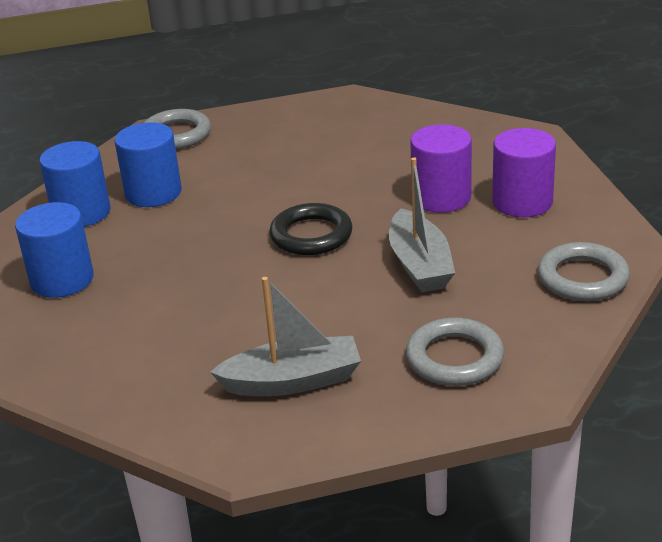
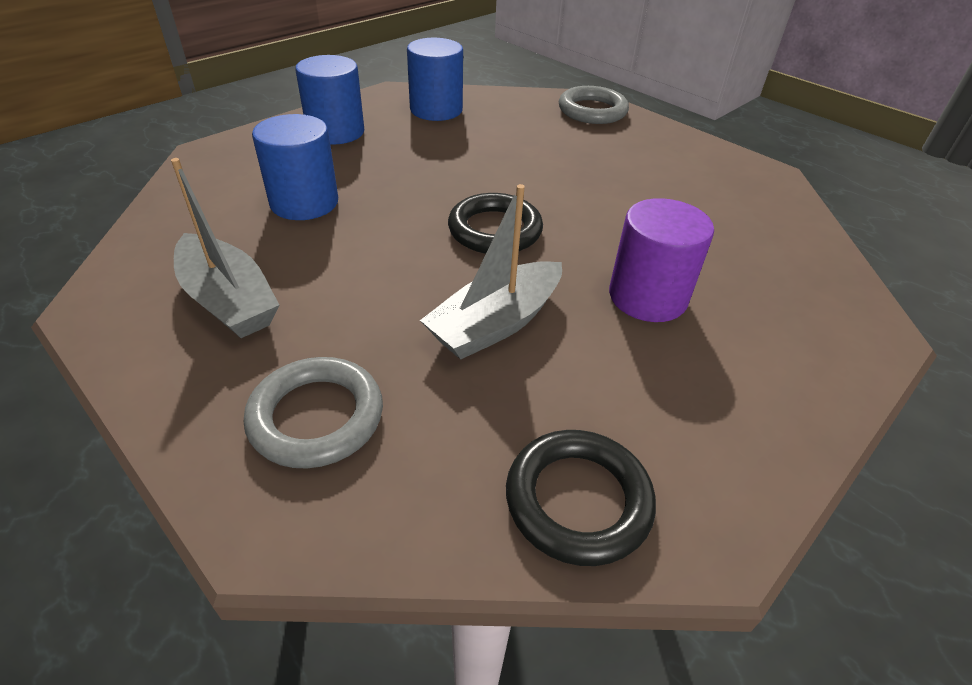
camera: 55 degrees right, 10 degrees up
(153, 193) = (492, 129): blue cylinder -> blue cylinder (304, 203)
(522, 202) = (707, 372): purple cylinder -> none
(582, 278) = (578, 500): grey ring -> black ring

